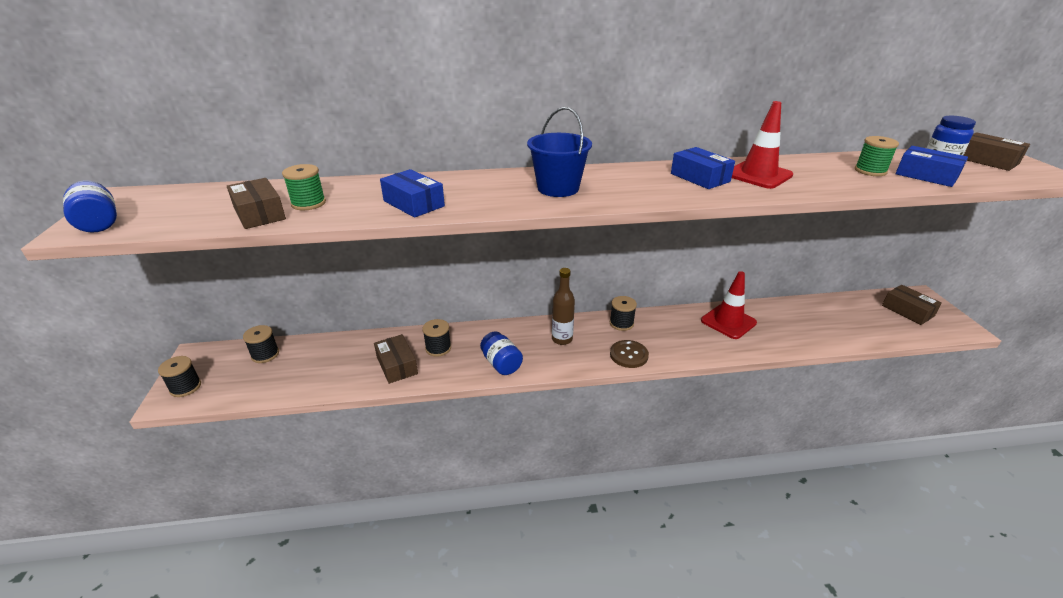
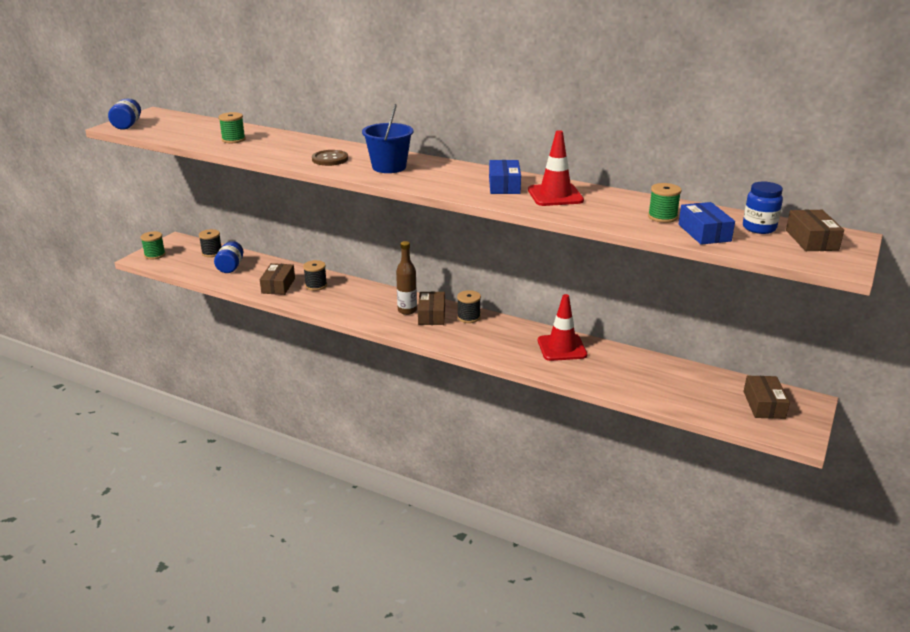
camera: 35 degrees right, 5 degrees down
(185, 387) = (155, 255): black spool -> green spool
(259, 213) = (202, 139): brown box -> brown box (431, 315)
(413, 203) = (287, 154): blue box -> none
(501, 364) = (344, 309): blue jar -> blue jar (230, 267)
(628, 355) = (441, 337): brown button -> brown button (330, 159)

